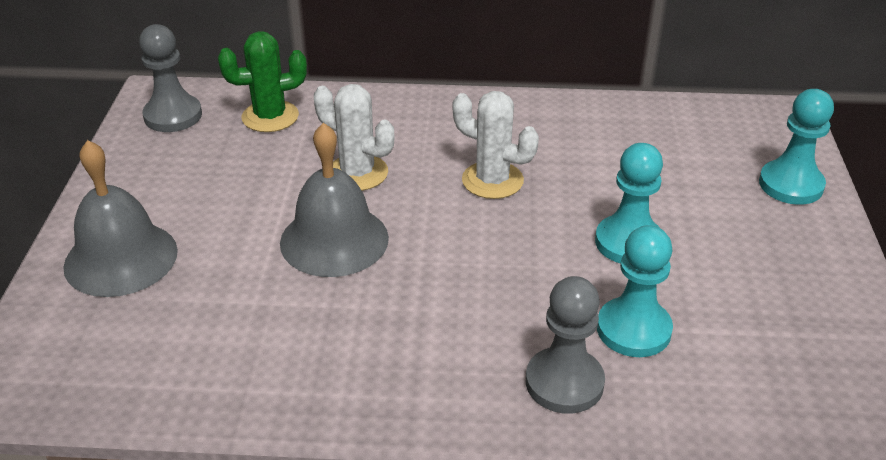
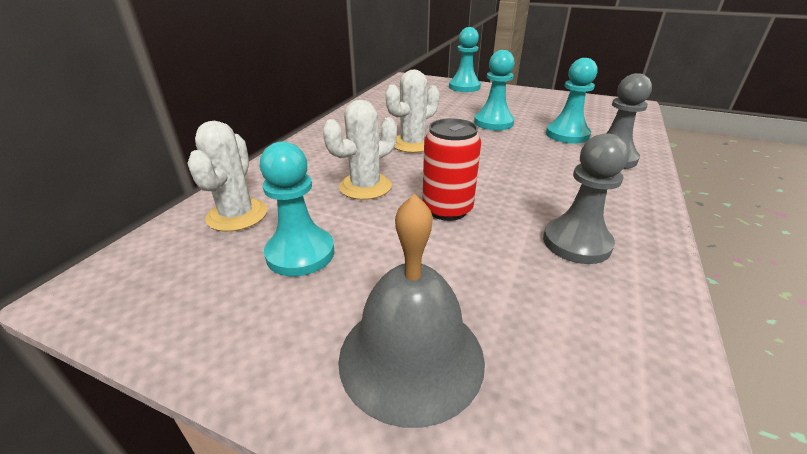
camera: 70 degrees left, 5 degrees down
(173, 116) = (153, 279): grey pawn -> grey pawn (576, 243)
(225, 170) = (300, 253): none -> turquoise pawn
(270, 117) = (237, 215): green cactus -> white cactus
(334, 240) = (447, 209): grey bell -> red can

